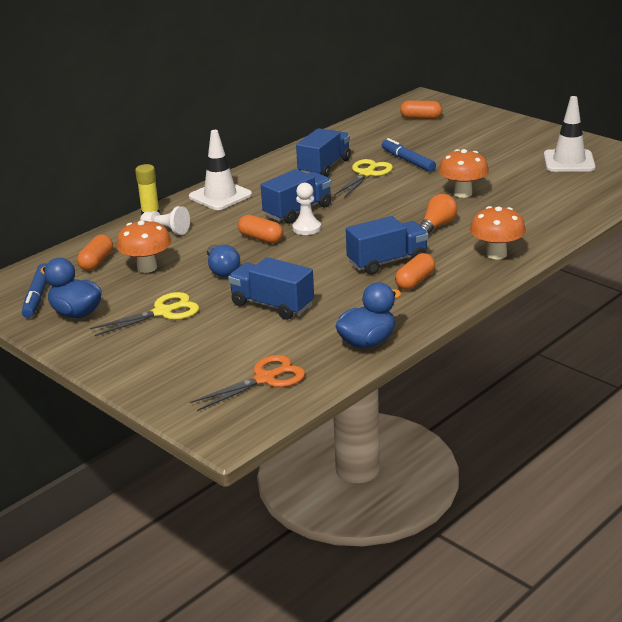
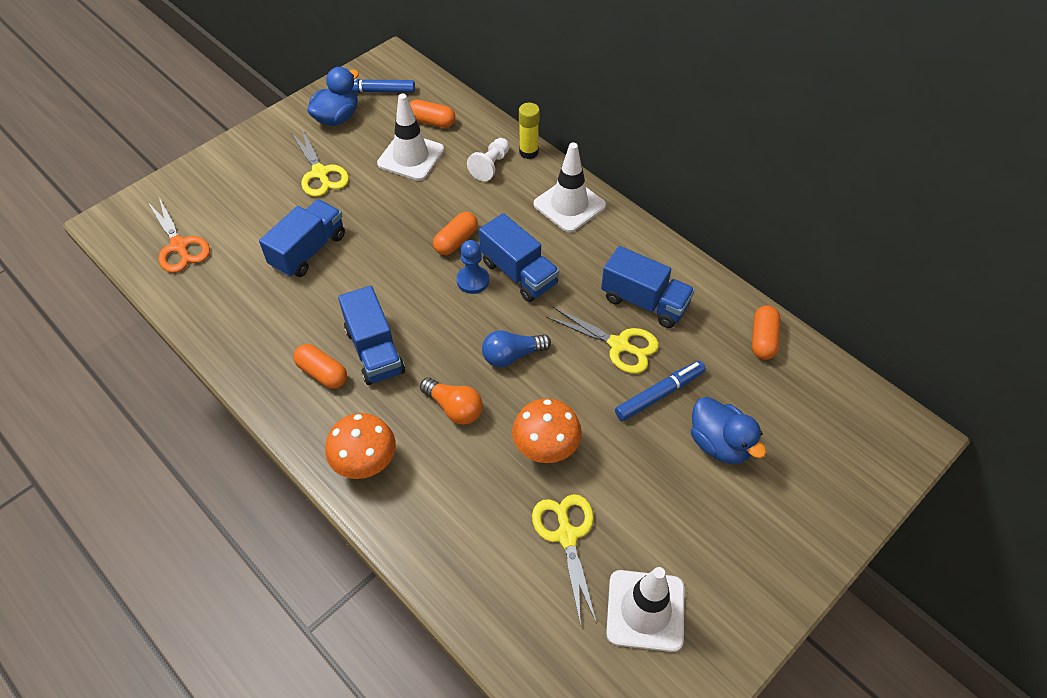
camera: 90 degrees right, 25 degrees up
(147, 268) = (411, 157): orange mushroom -> white traffic cone
(222, 270) = (391, 212): blue light bulb -> blue light bulb (512, 355)
(306, 228) = (473, 280): white pawn -> blue pawn
(367, 342) = (213, 323): blue duck -> blue duck (719, 444)
(421, 118) = (823, 425): orange capsule -> orange capsule (763, 339)
(528, 184) = (567, 535): none -> yellow scissors

